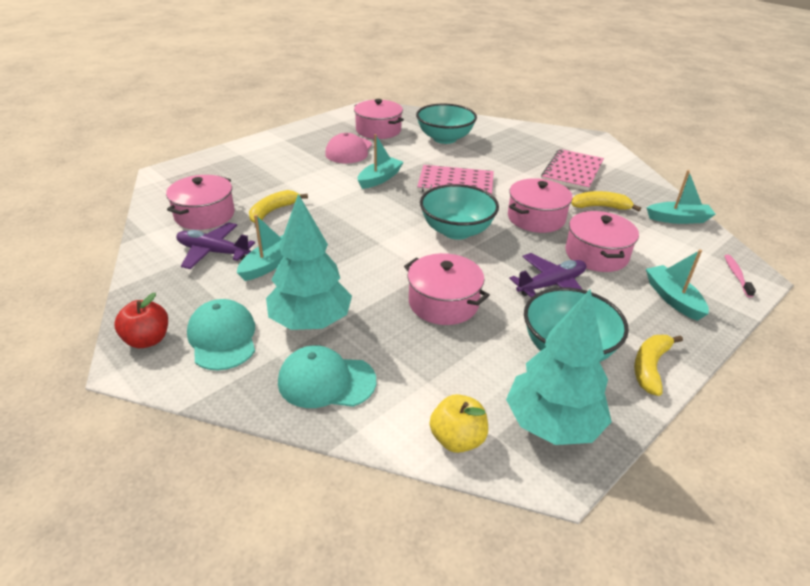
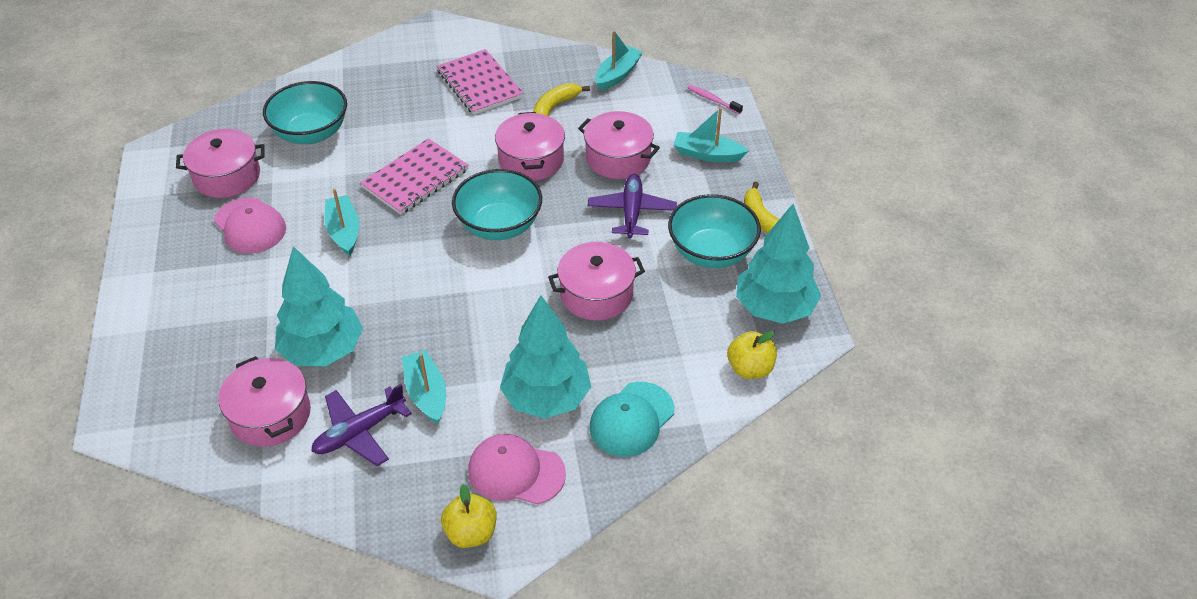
camera: 55 degrees left, 10 degrees up
(147, 340) = (471, 533): red apple -> yellow apple
(222, 338) = (516, 472): turquoise cap -> pink cap
(273, 211) = (323, 350): yellow banana -> turquoise tree

